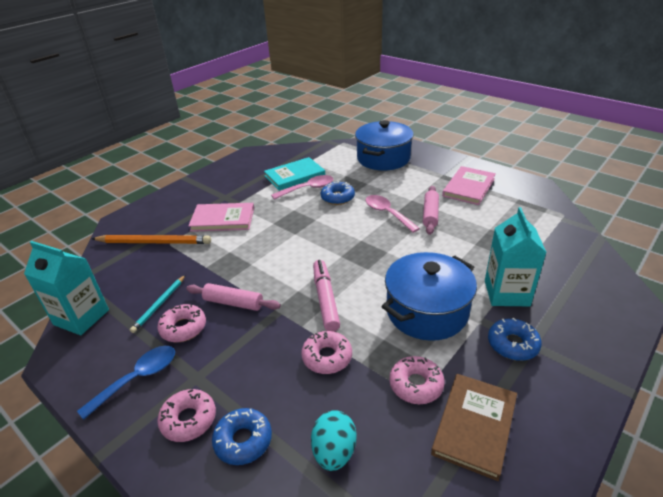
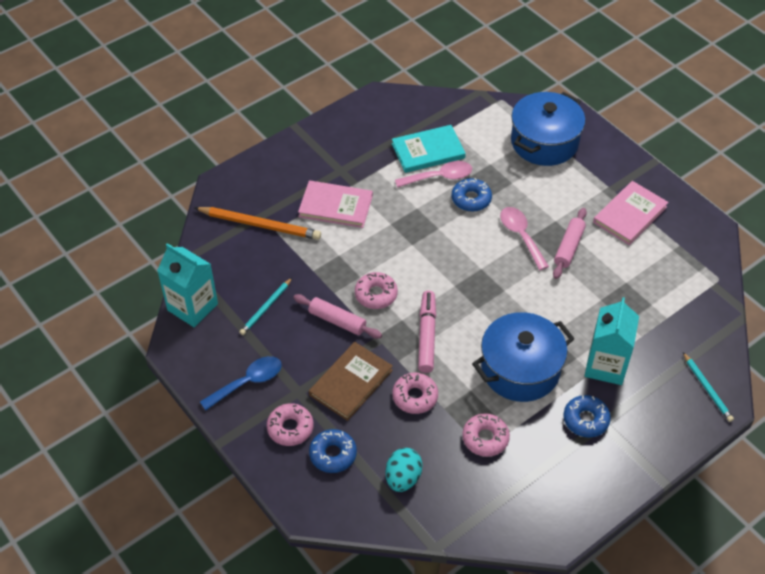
camera: 10 degrees right, 15 degrees up
(183, 328) = (288, 339): pink donut -> pink donut (376, 294)
(474, 426) = (521, 482): brown book -> brown book (351, 382)
(611, 294) = (707, 388): none -> turquoise pencil

